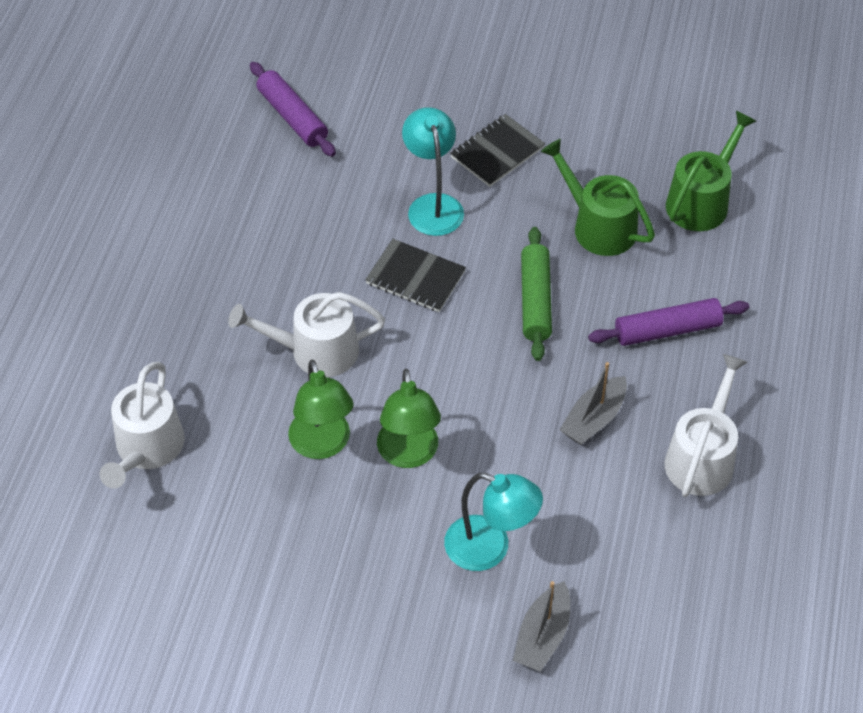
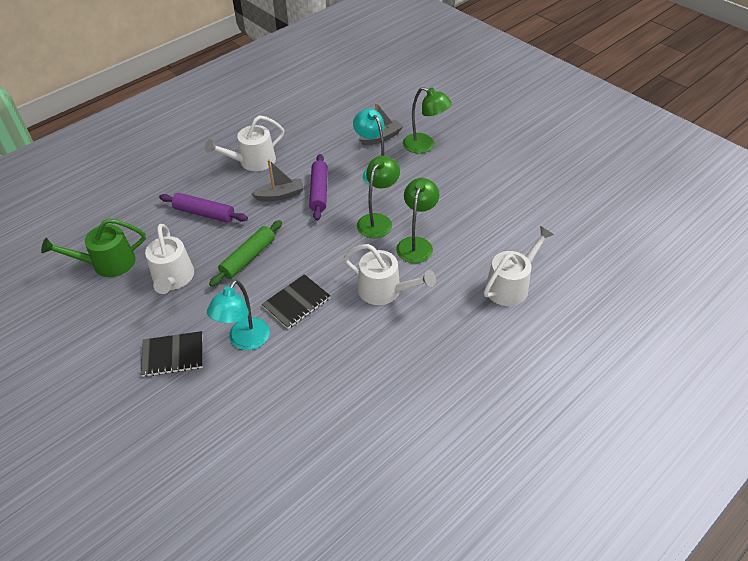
camera: 145 degrees left, 5 degrees down
(293, 117) = (271, 465): purple rolling pin -> purple rolling pin (319, 191)
(415, 277) = (296, 302): black notebook -> black notebook turned 75 degrees clockwise
(450, 661) = (424, 146): none -> green lamp
(598, 226) = (173, 278): green watering can -> white watering can

